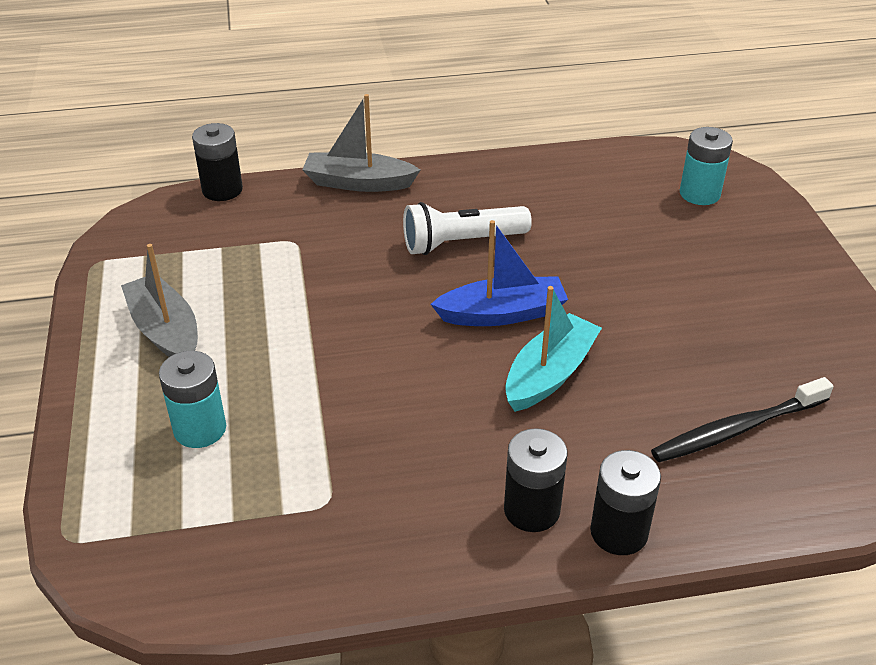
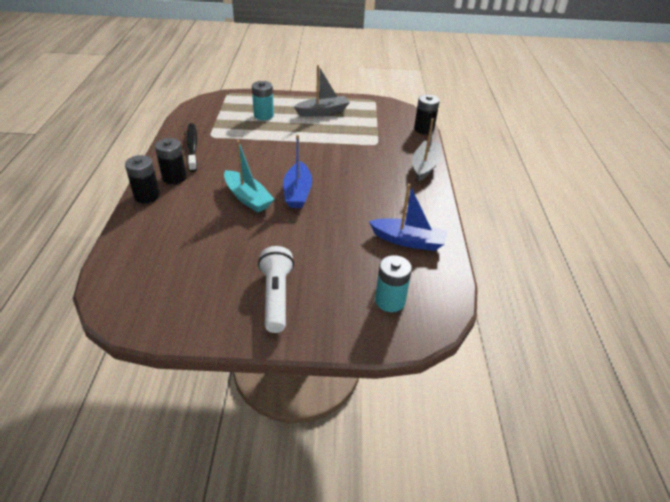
camera: 100 degrees right, 0 degrees up
(461, 242) = (361, 190): white flashlight -> white flashlight (276, 297)
(570, 187) = (408, 241): none -> blue boat
(737, 429) = (176, 248): black toothbrush -> black toothbrush (192, 147)

